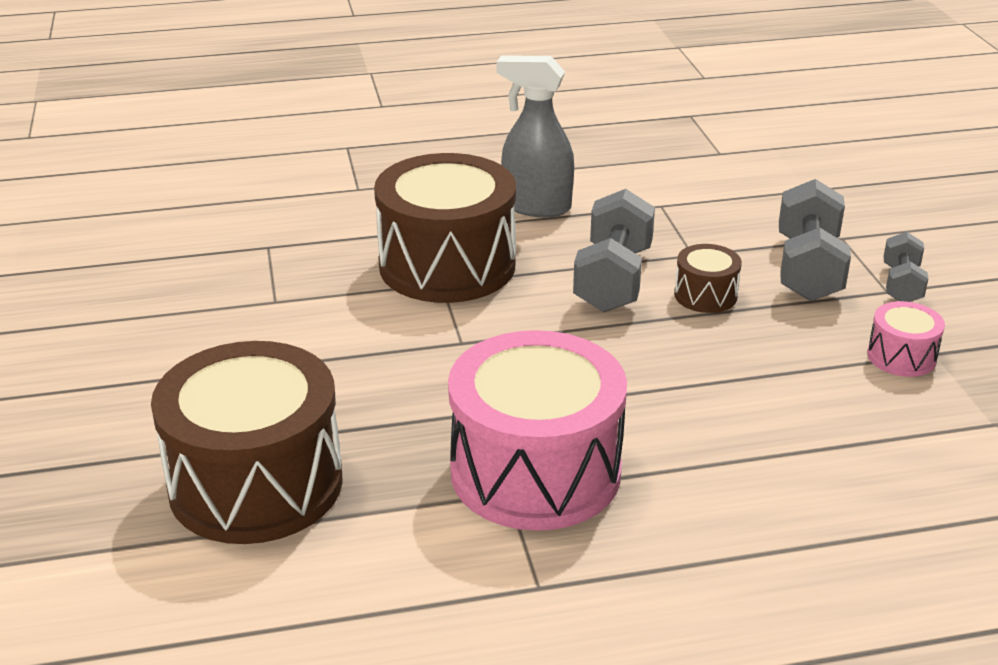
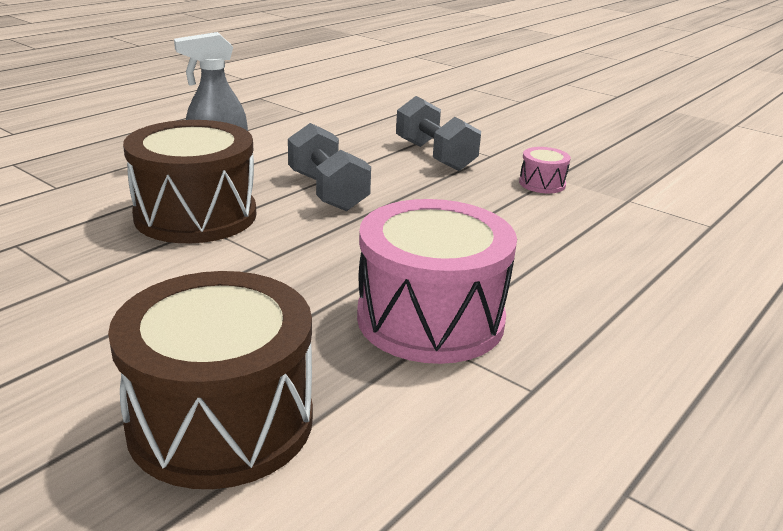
camera: 40 degrees left, 5 degrees down
(705, 295) = (396, 184): brown drum -> none
(901, 285) = (493, 151): grey dumbbell -> none

